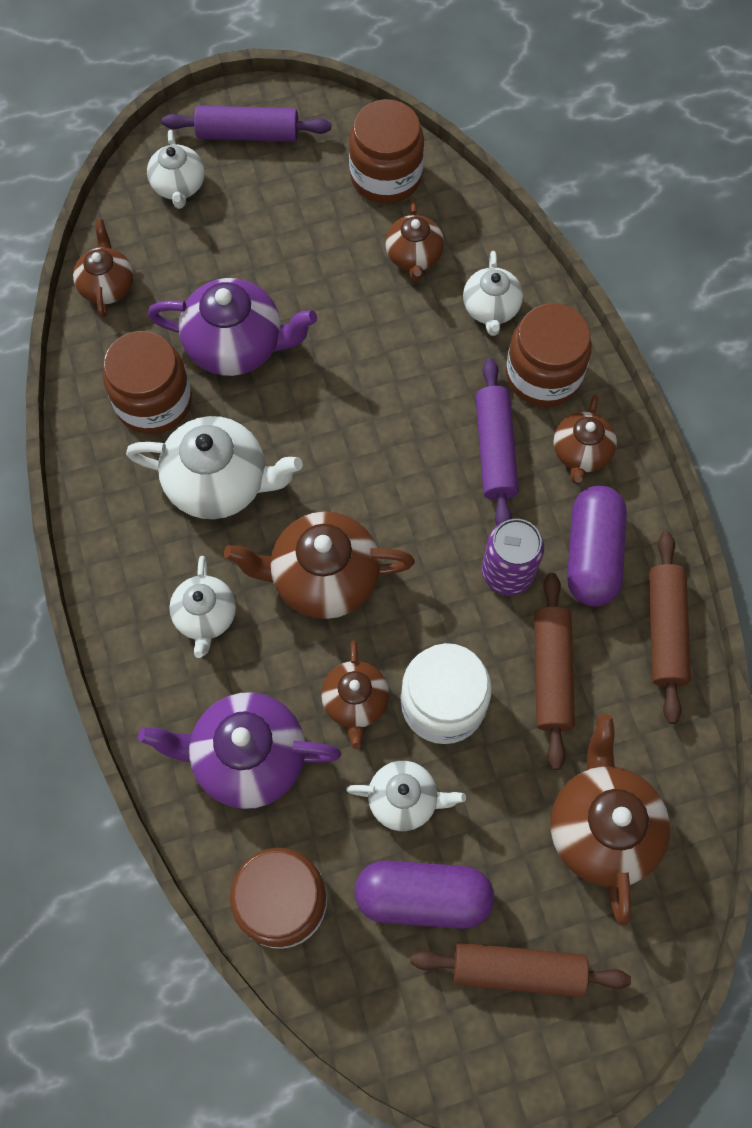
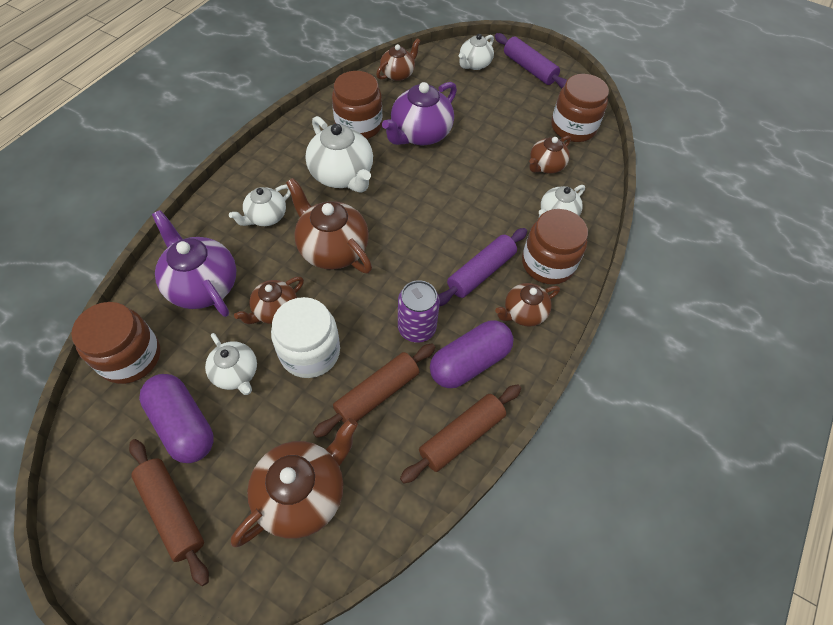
camera: 45 degrees right, 10 degrees down
(236, 345) = (420, 134): purple teapot -> purple teapot turned 75 degrees clockwise

